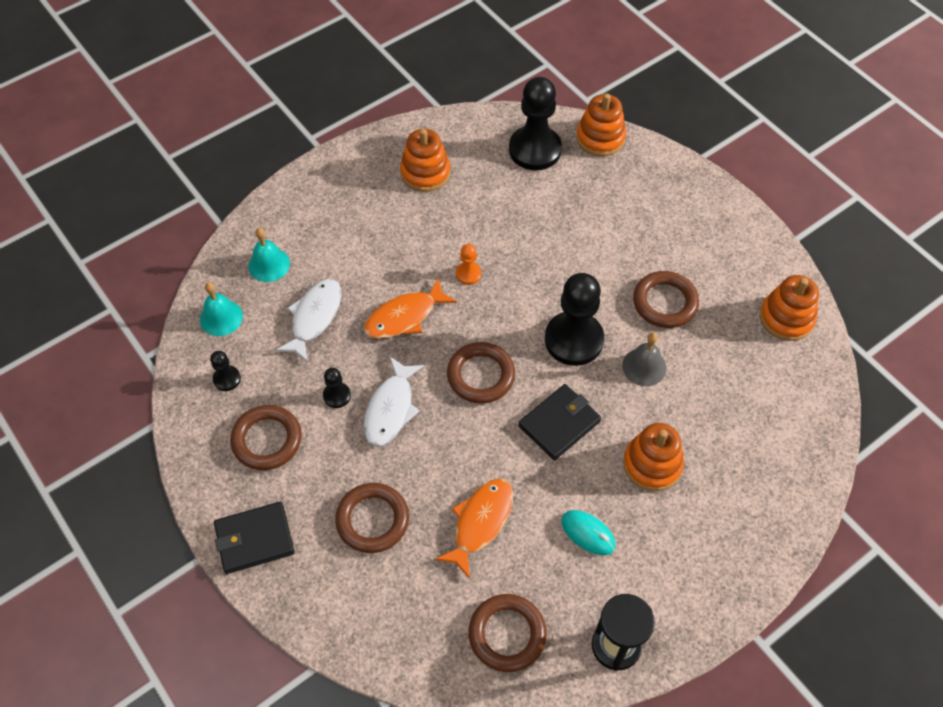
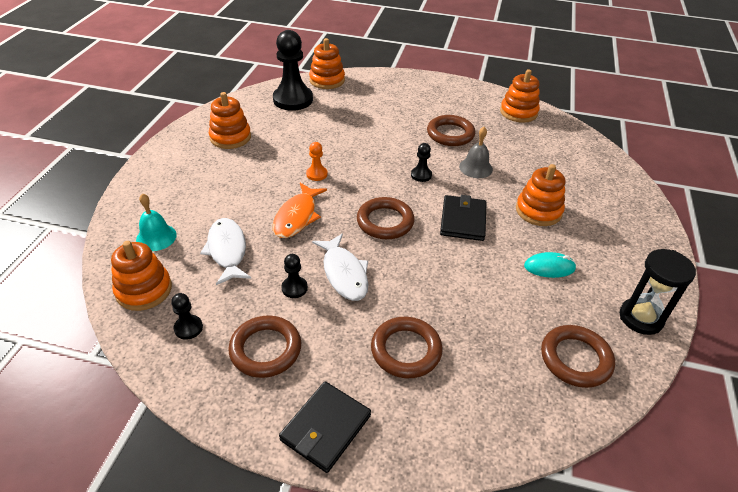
camera: 40 degrees left, 15 degrees down
(221, 317) = (144, 290): turquoise bell -> orange stacking toy
(480, 523) = (480, 303): orange fish -> none
(573, 340) = (421, 175): black pawn -> black pawn, size x0.45

